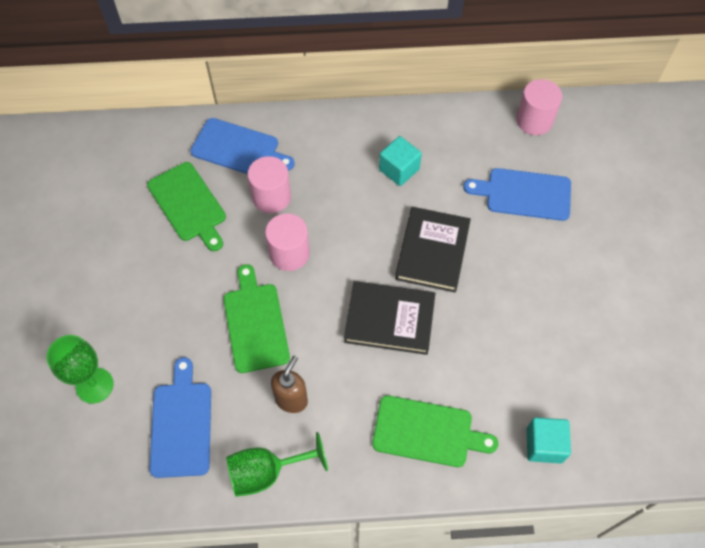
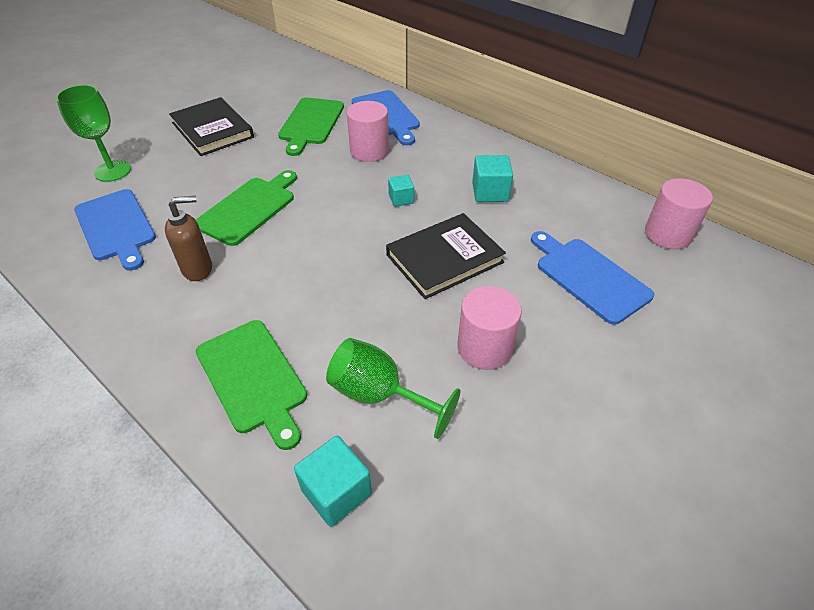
camera: 45 degrees right, 15 degrees down
(181, 424) = (116, 227): blue cutting board -> blue cutting board turned 105 degrees clockwise
(267, 472) = (111, 299): green goblet -> green goblet (379, 395)
(289, 253) = (333, 187): pink cylinder -> pink cylinder (484, 348)
(349, 224) = (401, 199): none -> turquoise cube
(389, 319) = (343, 276): black book -> black book (212, 130)

